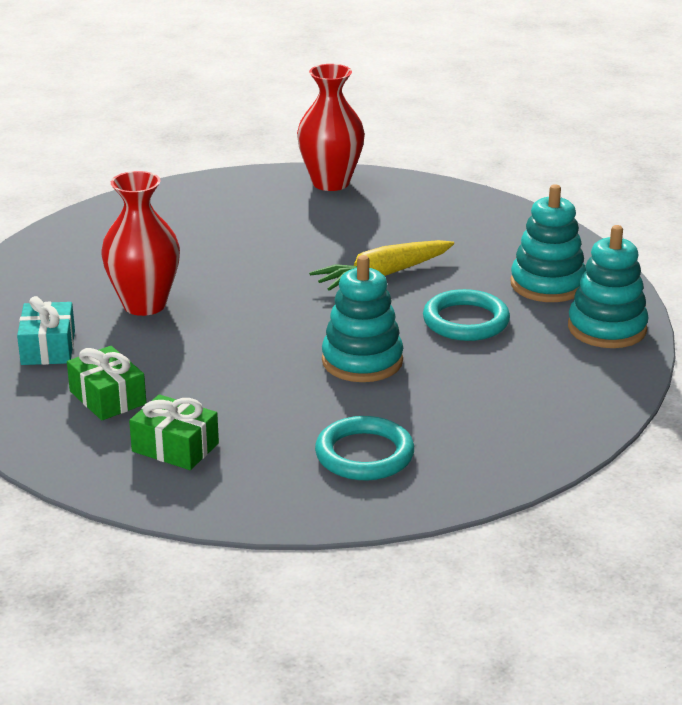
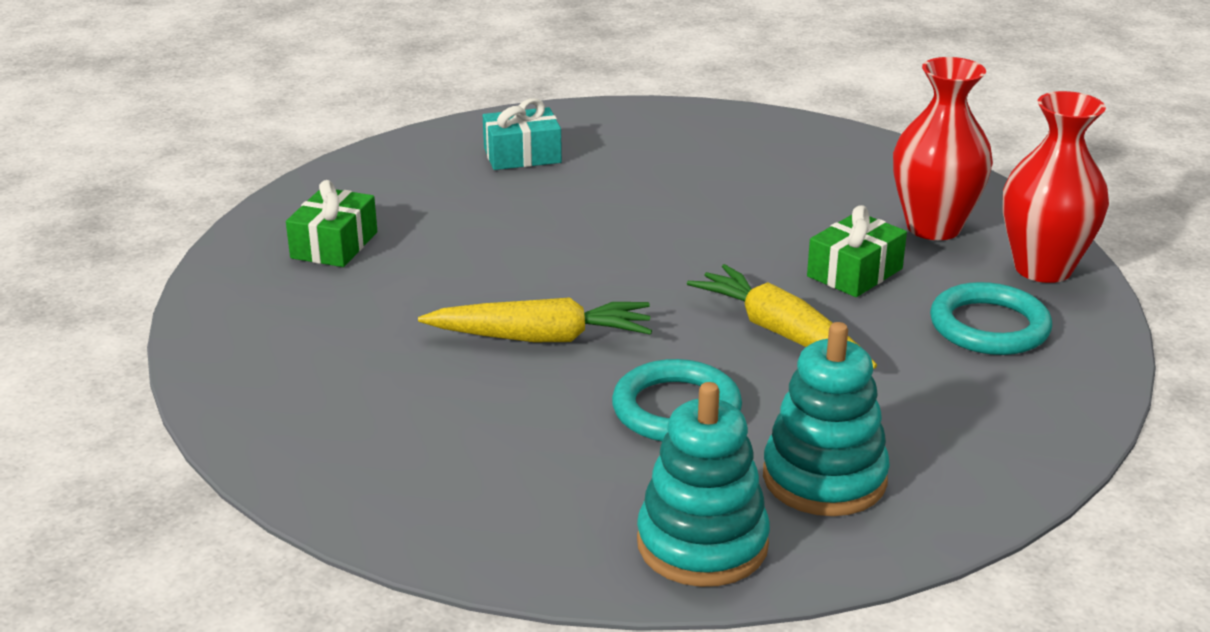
camera: 80 degrees right, 0 degrees up
(107, 398) = (428, 198): green gift -> green gift (854, 272)
(144, 305) = (633, 190): red vase -> red vase (933, 227)
(362, 361) = (542, 338): turquoise stacking toy -> yellow carrot
(364, 454) = (324, 358): turquoise ring -> turquoise ring (989, 326)

